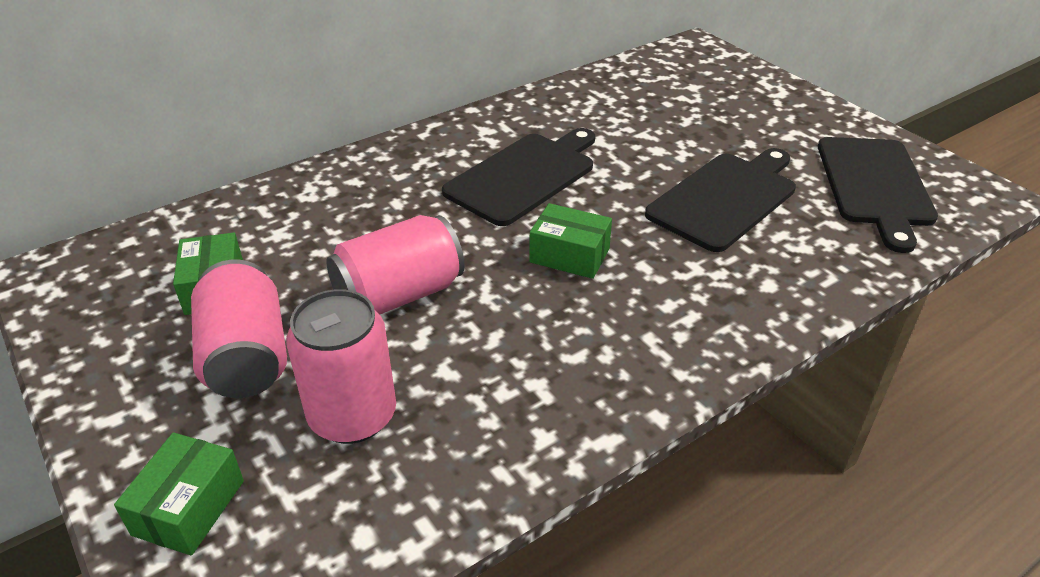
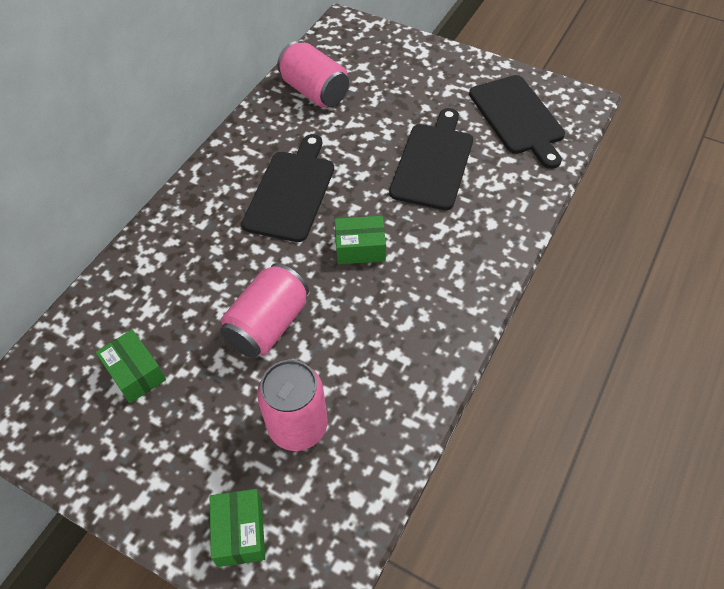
camera: 25 degrees left, 15 degrees up
(247, 357) = (199, 415): pink can -> pink can (315, 91)

